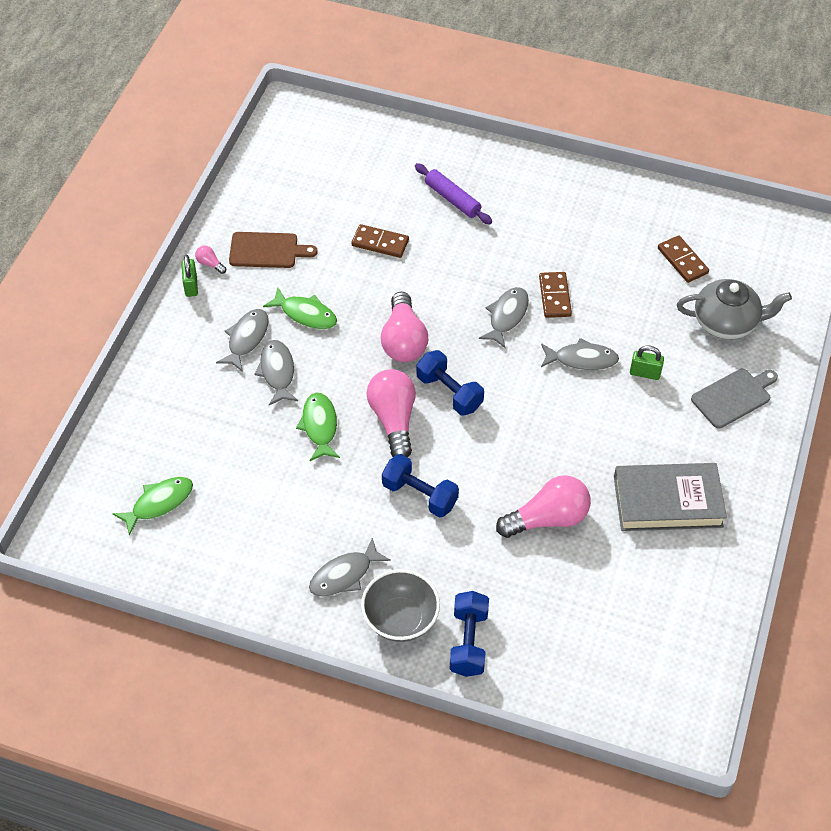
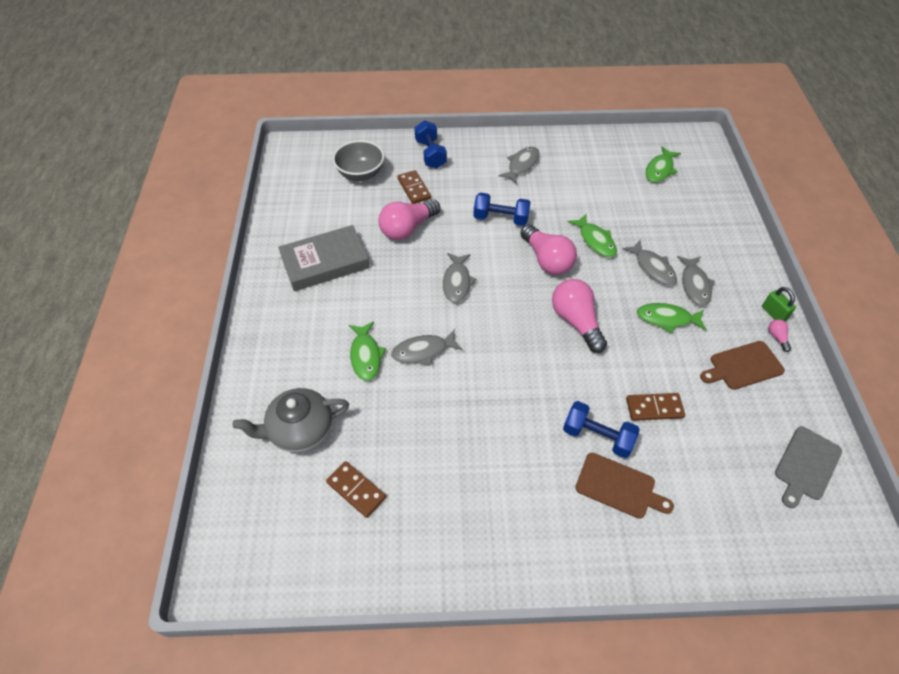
camera: 160 degrees right, 0 degrees up
(210, 264) = (777, 337): pink light bulb -> pink light bulb turned 120 degrees counterclockwise
(400, 619) = (476, 154): grey bowl -> grey bowl (361, 174)
(449, 392) = (517, 291): blue dumbbell -> blue dumbbell (597, 436)
(452, 199) = (618, 486): purple rolling pin -> brown cutting board
(507, 316) = (503, 370): grey fish -> grey fish (457, 282)
(555, 296) = (468, 405): brown domino -> brown domino (414, 189)
(645, 373) = (366, 355): green padlock -> green fish
(733, 397) = (285, 357): grey cutting board -> grey cutting board (806, 465)

